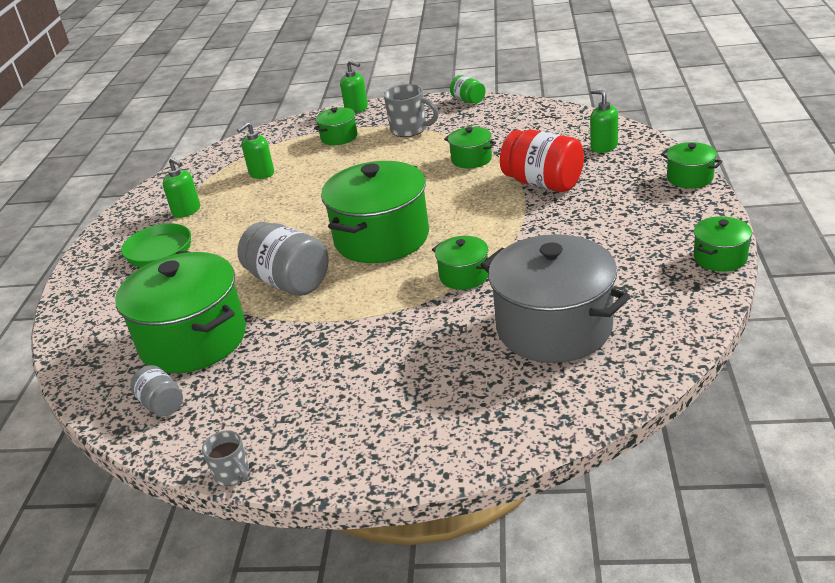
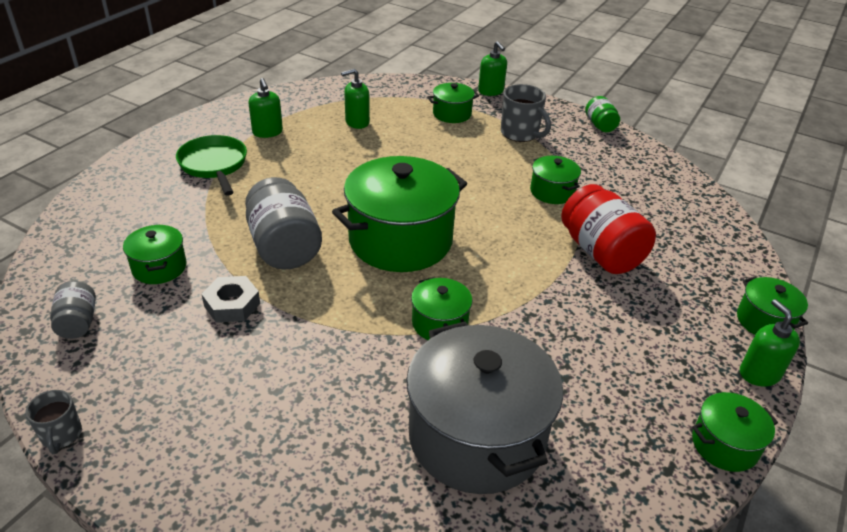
camera: 20 degrees right, 5 degrees up
(193, 339) = (159, 267): green pot -> green pot, size x0.48
(285, 335) = (232, 305): none -> grey nut
(603, 147) = (696, 238): green soap dispenser -> green soap dispenser (759, 373)

